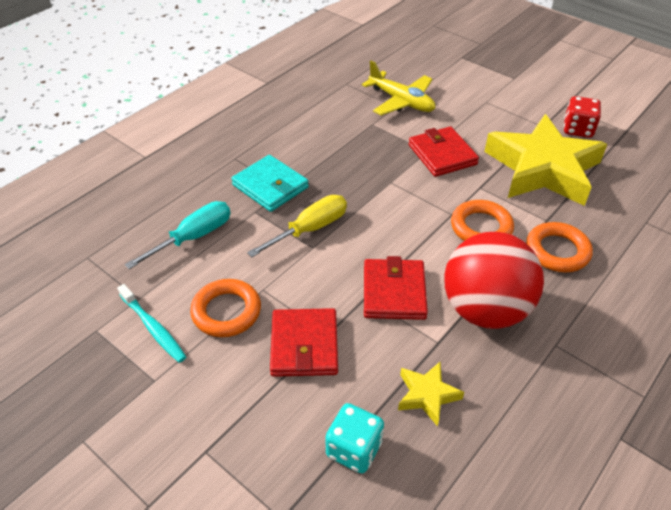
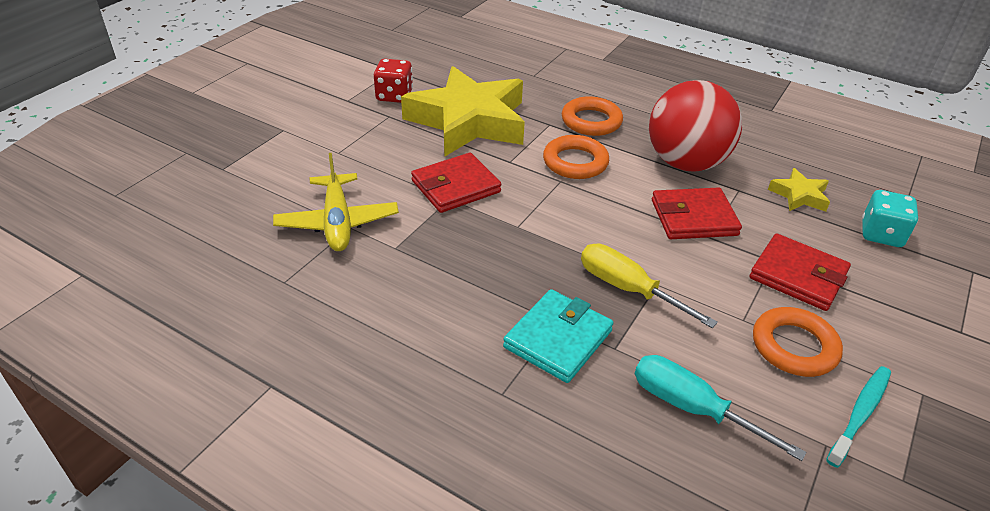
camera: 100 degrees left, 5 degrees down
(304, 345) = (798, 275): red wallet -> red wallet turned 45 degrees clockwise
(401, 101) = (337, 222): yellow plane -> yellow plane turned 135 degrees clockwise

